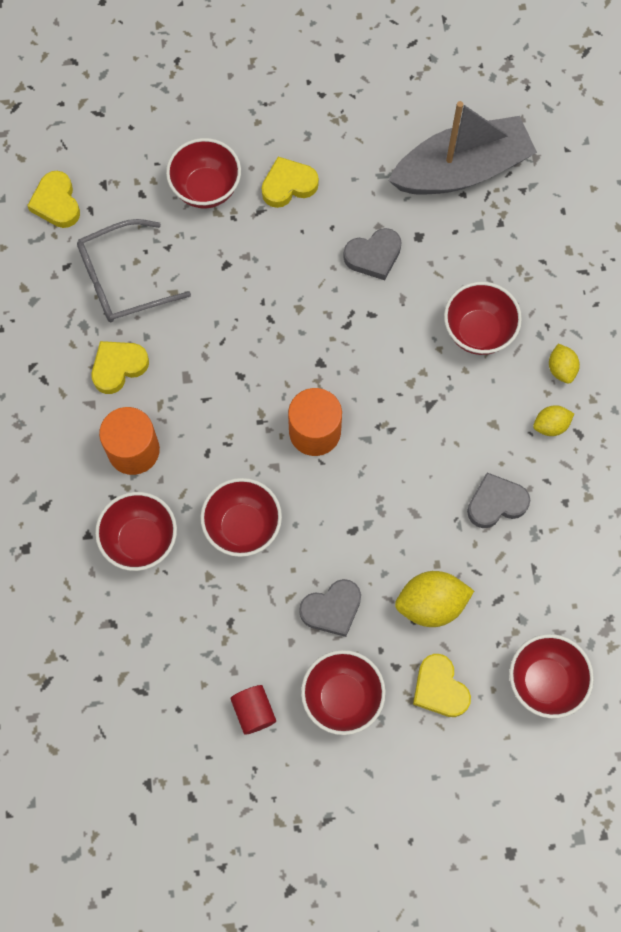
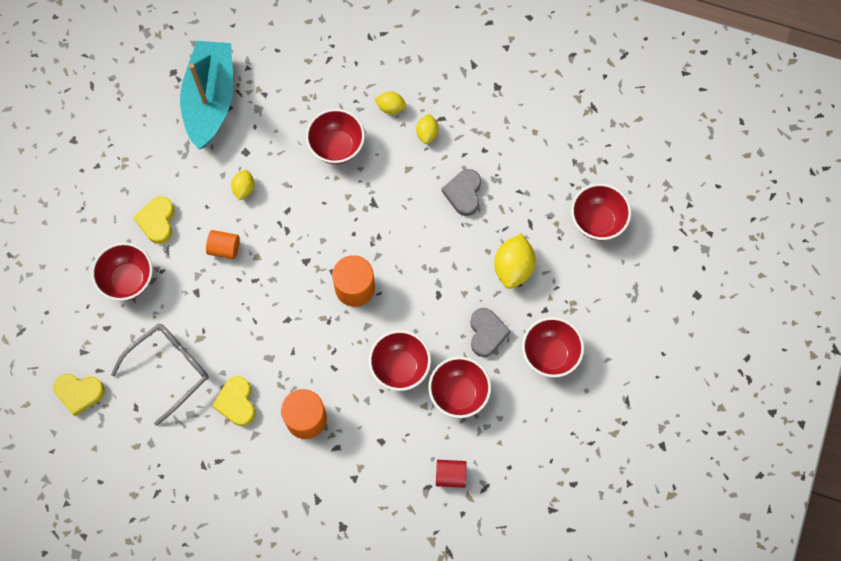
camera: 65 degrees left, 0 degrees up
(123, 279) = (169, 370): grey glasses -> grey glasses turned 135 degrees counterclockwise
(140, 540) = (376, 442): red bowl -> red bowl (458, 393)
(253, 711) = (533, 417): red cylinder -> red cylinder (450, 475)
(292, 269) = (224, 248): none -> orange cylinder
(373, 256) = (244, 188): grey heart -> yellow lemon
(439, 688) = (572, 289): yellow heart -> none
(462, 170) = (210, 100): grey boat -> turquoise boat

